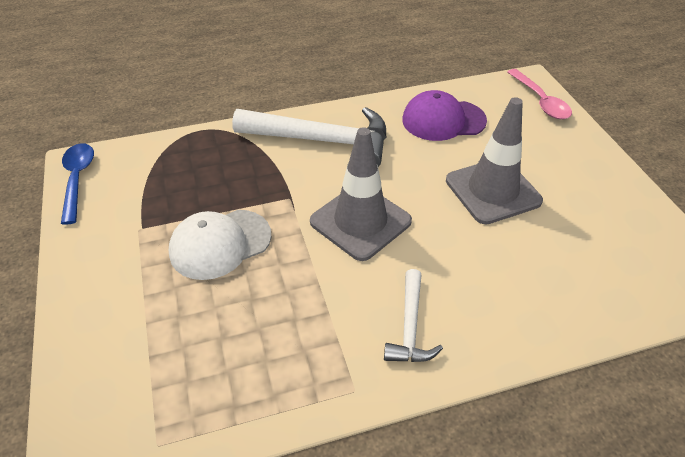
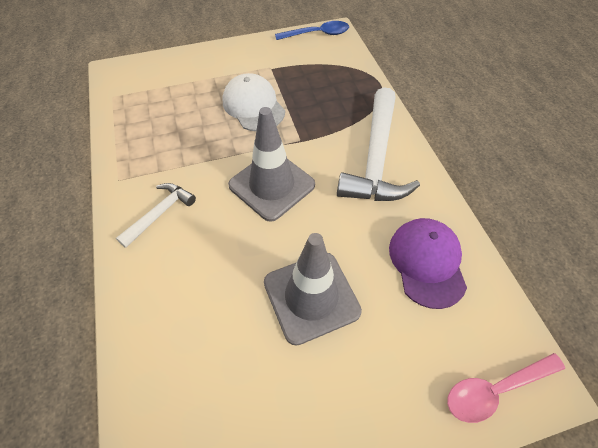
camera: 90 degrees right, 10 degrees up
(410, 327) = (160, 213): white hammer -> white hammer turned 120 degrees clockwise

